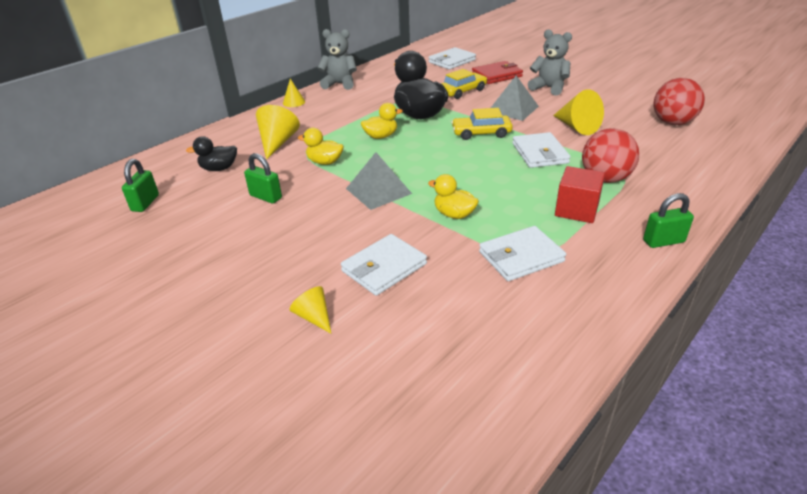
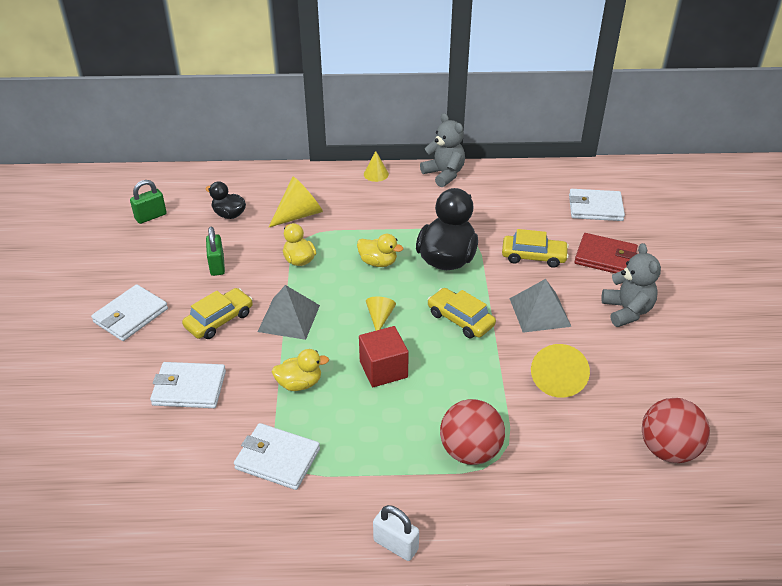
camera: 45 degrees right, 5 degrees up
(314, 317) = (103, 389): yellow cone -> yellow cone (380, 317)
(329, 221) = (219, 320): none -> yellow car
(454, 214) = (299, 383): yellow duck -> yellow duck turned 90 degrees clockwise
(540, 153) = (468, 380): white wallet -> white wallet (131, 315)
(576, 210) = (388, 458): red cube -> red cube (383, 369)
(663, 241) = (395, 545): green padlock -> white padlock

